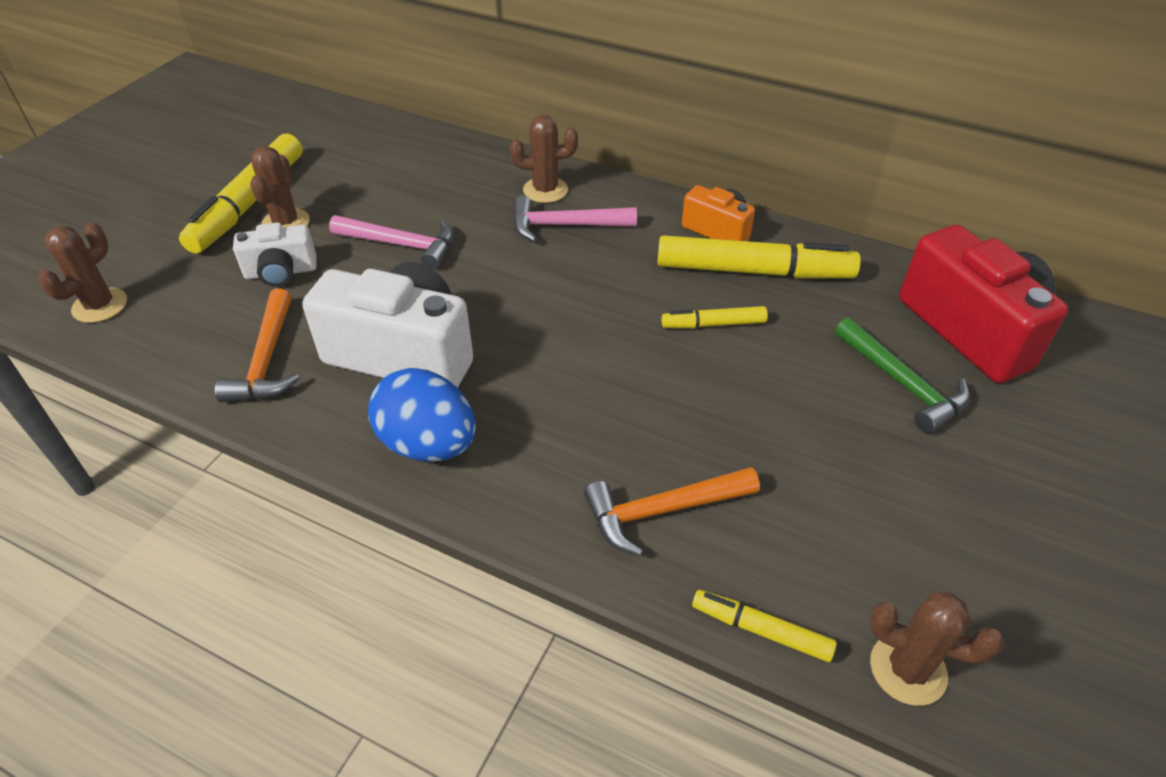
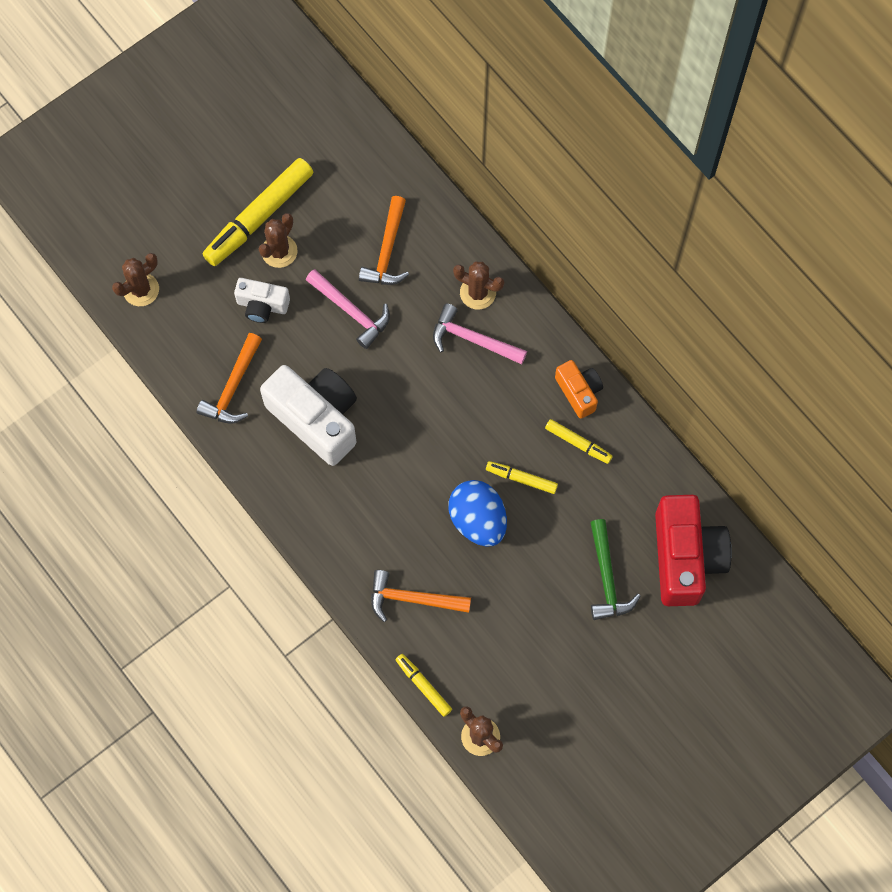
camera: 25 degrees right, 25 degrees up
(420, 188) = (387, 250): none -> orange hammer
(428, 444) = (306, 497): blue egg -> blue egg (478, 520)
(753, 271) = (578, 443): yellow marker -> yellow marker, size x0.50

